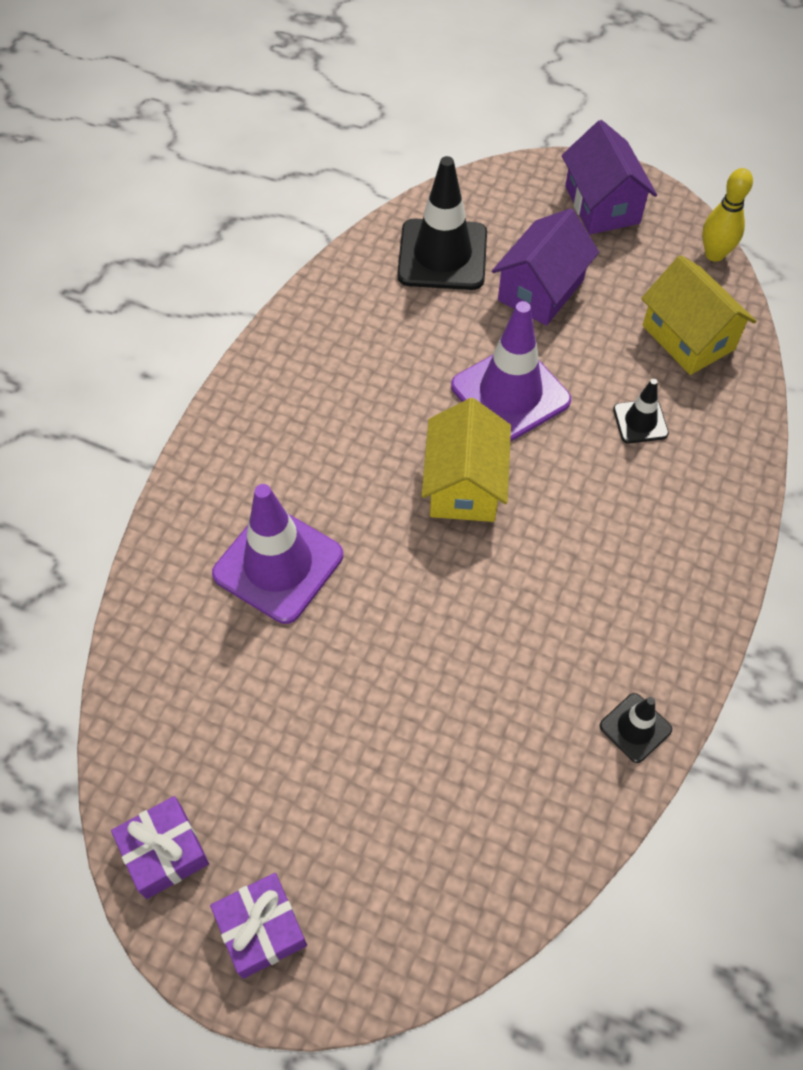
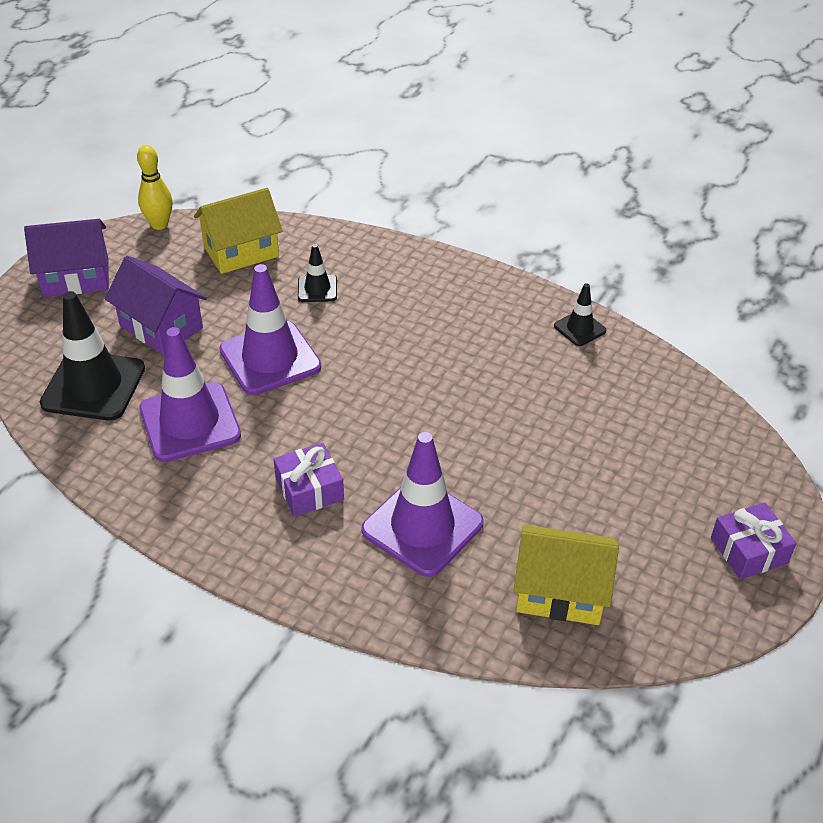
camera: 85 degrees left, 15 degrees down
(164, 852) = (694, 615): purple gift -> purple gift (309, 489)
(403, 341) = (190, 422): none -> purple traffic cone
(464, 485) = (359, 396): yellow house -> yellow house (560, 592)

